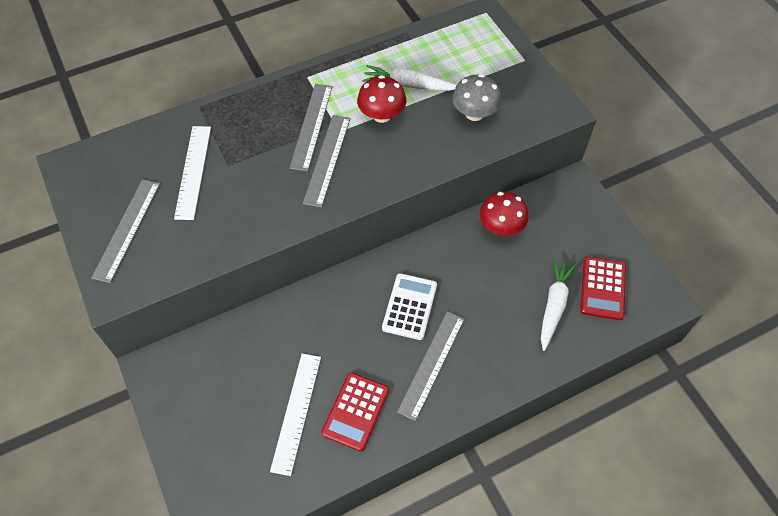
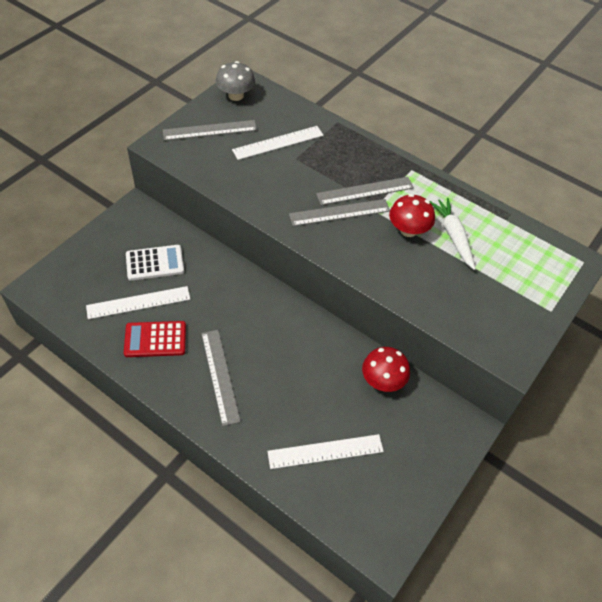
camera: 60 degrees right, 5 degrees down
(409, 306) = (264, 341): white calculator -> white calculator (155, 263)
(432, 364) = (220, 376): grey ruler -> grey ruler turned 75 degrees clockwise
(474, 113) = (458, 293): grey mushroom -> grey mushroom (235, 95)
(554, 305) = (325, 451): white carrot -> white ruler
(603, 288) = (367, 489): red calculator -> none

